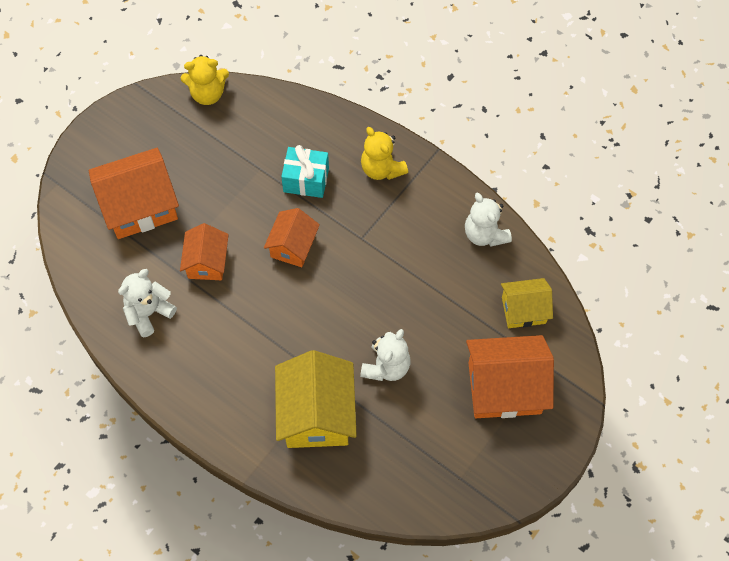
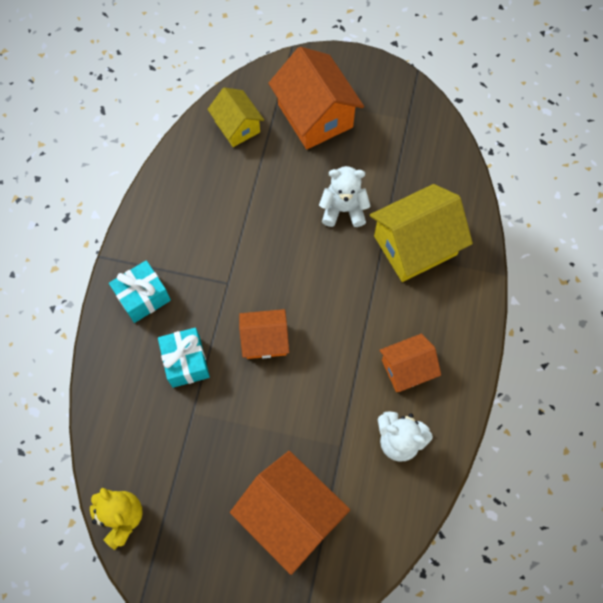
camera: 115 degrees left, 5 degrees up
(207, 262) = (320, 412): orange house -> orange house (407, 369)
(382, 169) = (143, 297): yellow teddy bear -> turquoise gift
(485, 234) = (176, 182): white teddy bear -> none

